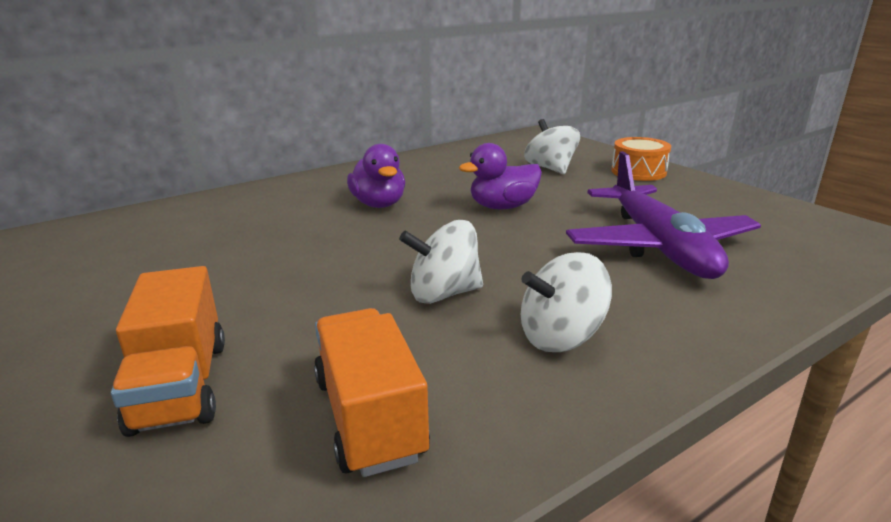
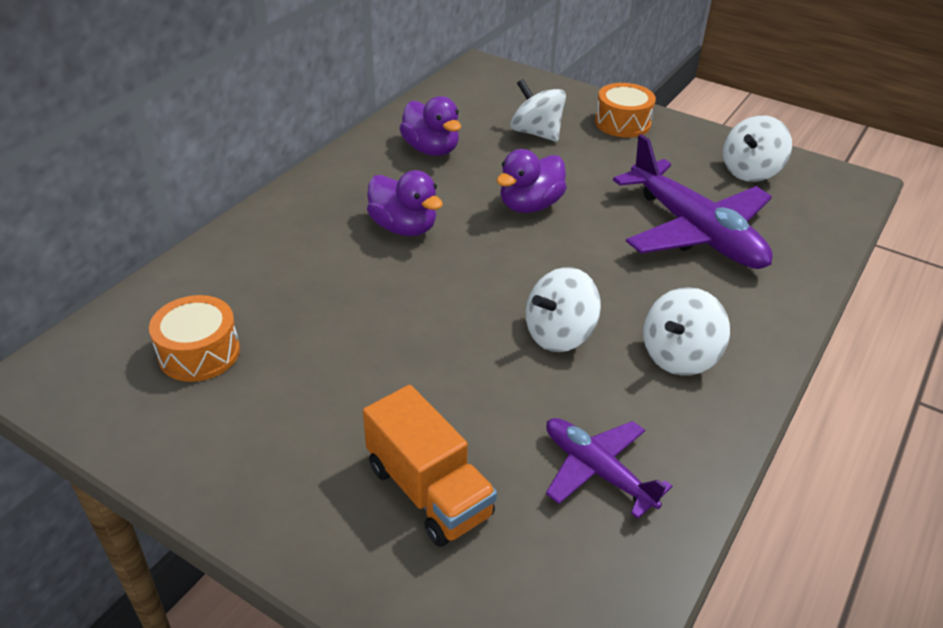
camera: 25 degrees left, 15 degrees up
(134, 247) = (199, 353): none -> orange drum
(369, 417) = (597, 471): orange truck -> purple plane
(450, 167) = (431, 149): none -> purple duck
(755, 215) = (750, 171): none -> white spinning top

